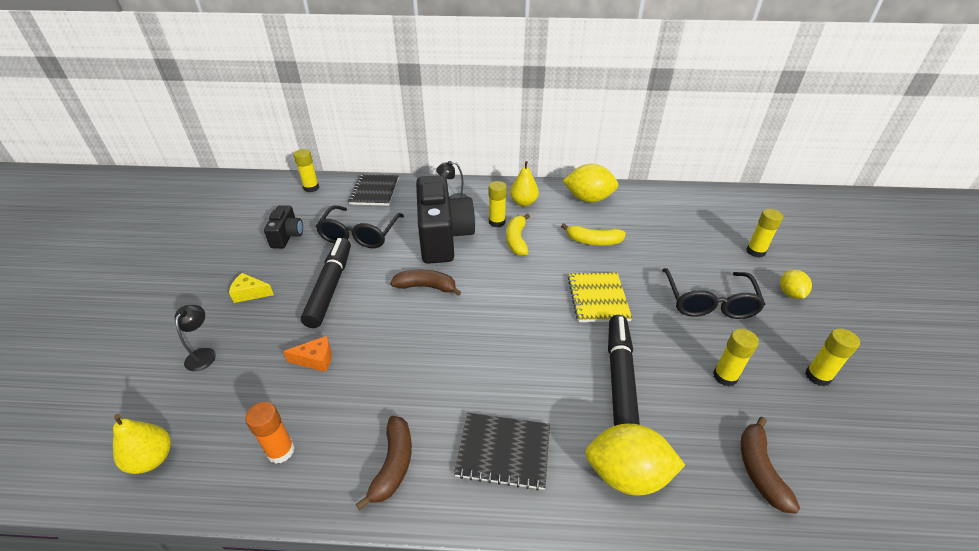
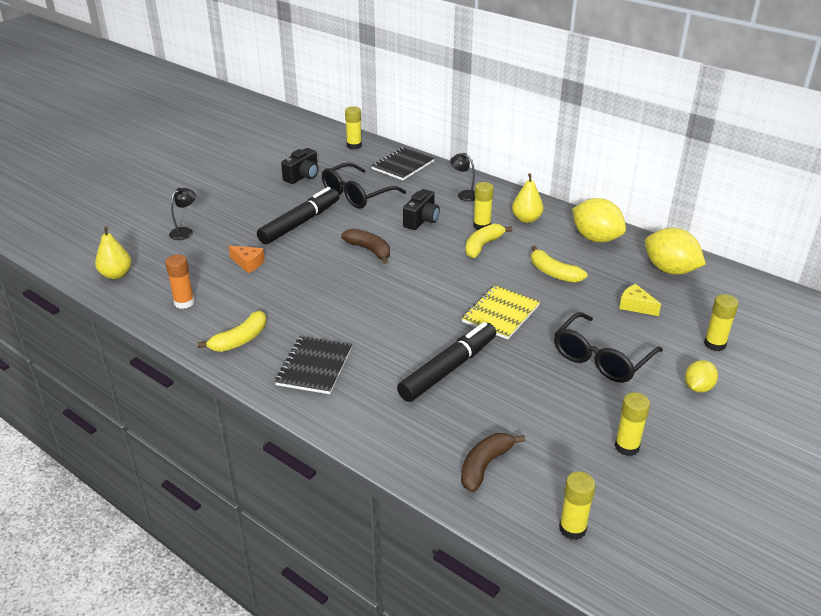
camera: 35 degrees right, 5 degrees down
(250, 293) = (243, 206): yellow cheese -> yellow cheese (635, 306)
(393, 464) = (240, 340): brown banana -> yellow banana
(443, 237) = (421, 220): black camera -> black camera, size x0.50
(503, 451) = (314, 366): black notebook -> black notebook turned 60 degrees clockwise
(627, 474) = (382, 418): yellow lemon -> yellow lemon (670, 270)
(725, 376) = (539, 408): yellow glue stick -> yellow glue stick (572, 529)

